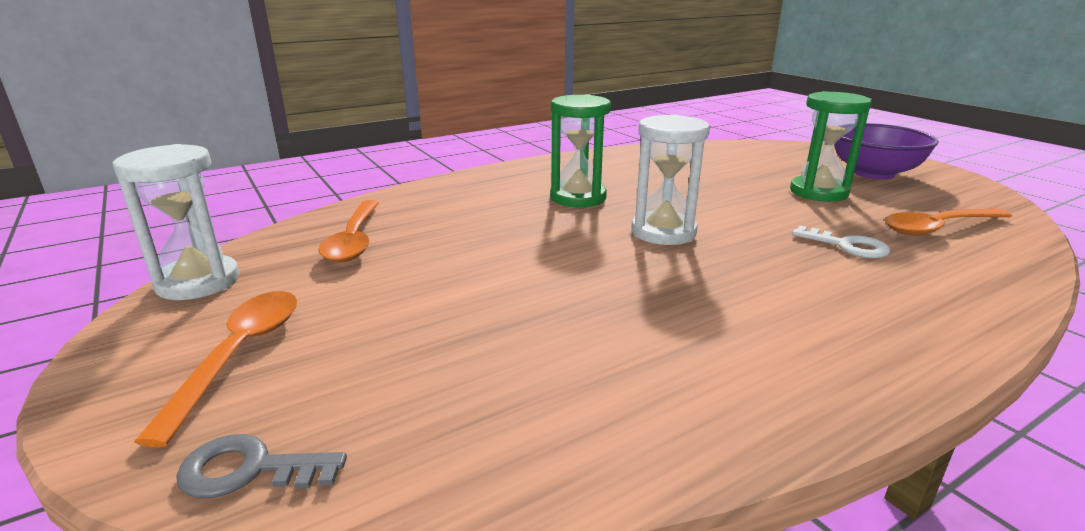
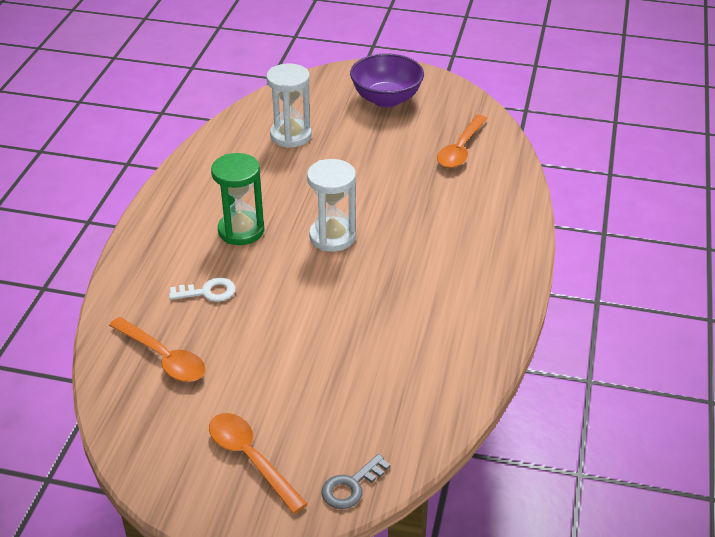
camera: 45 degrees left, 15 degrees up
(198, 282) = (133, 447): white hourglass -> white hourglass (291, 136)
(818, 192) = (375, 142): green hourglass -> none
(847, 246) = (432, 193): white key -> white key (208, 292)

